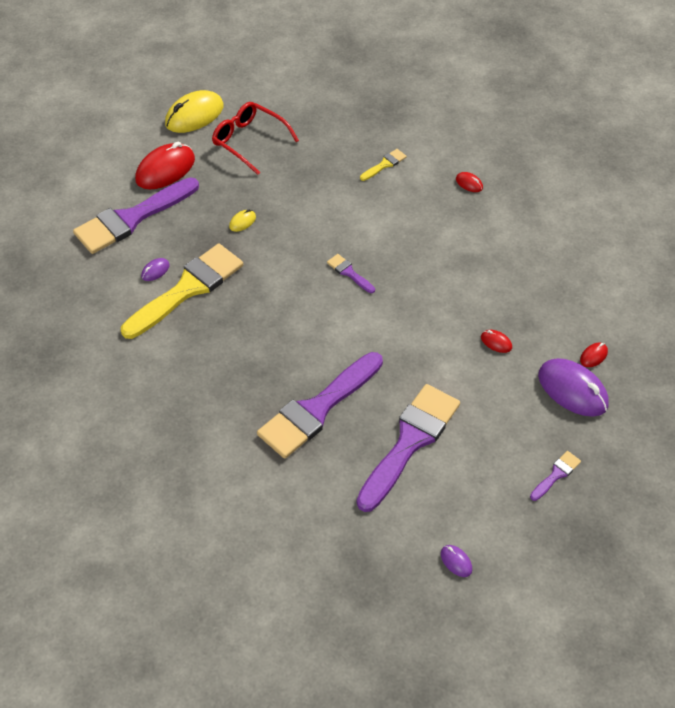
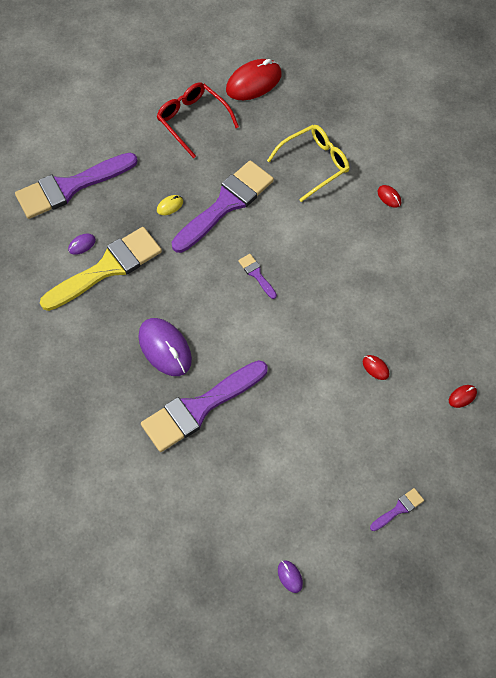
camera: 10 degrees right, 10 degrees up
(165, 170) = (110, 140): red mouse -> red mouse (254, 82)
(194, 115) = (147, 85): yellow mouse -> none
(385, 164) = (314, 164): yellow brush -> yellow glasses
(410, 441) = (275, 454): purple brush -> purple brush (226, 204)
(572, 390) = (434, 428): purple mouse -> purple mouse (165, 348)

